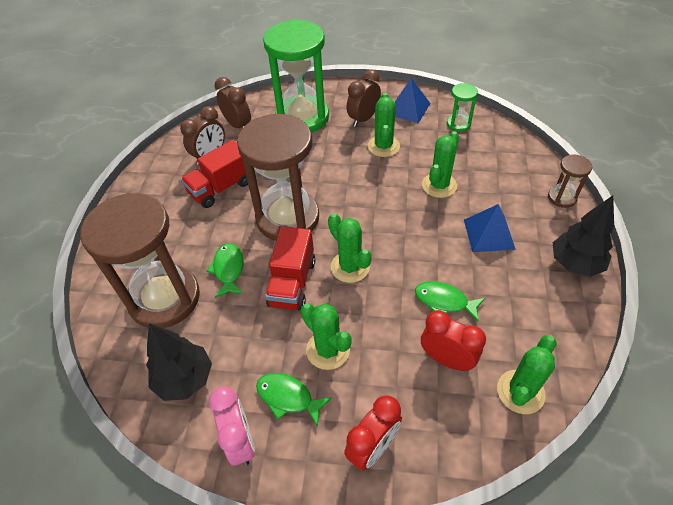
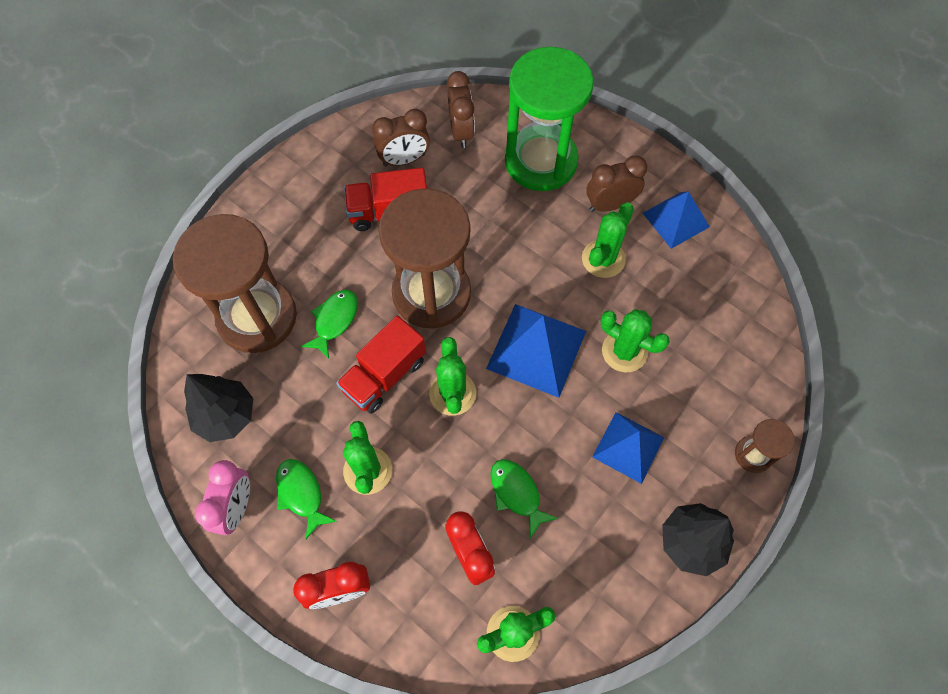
camera: 30 degrees right, 15 degrees up
(384, 213) = (536, 349): none -> blue pyramid
(439, 185) = (624, 351): green cactus -> green cactus turned 60 degrees clockwise
(458, 124) = (718, 279): green hourglass -> none

